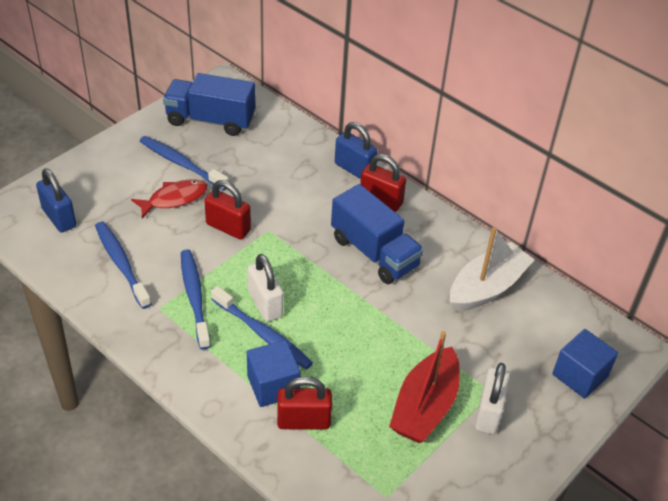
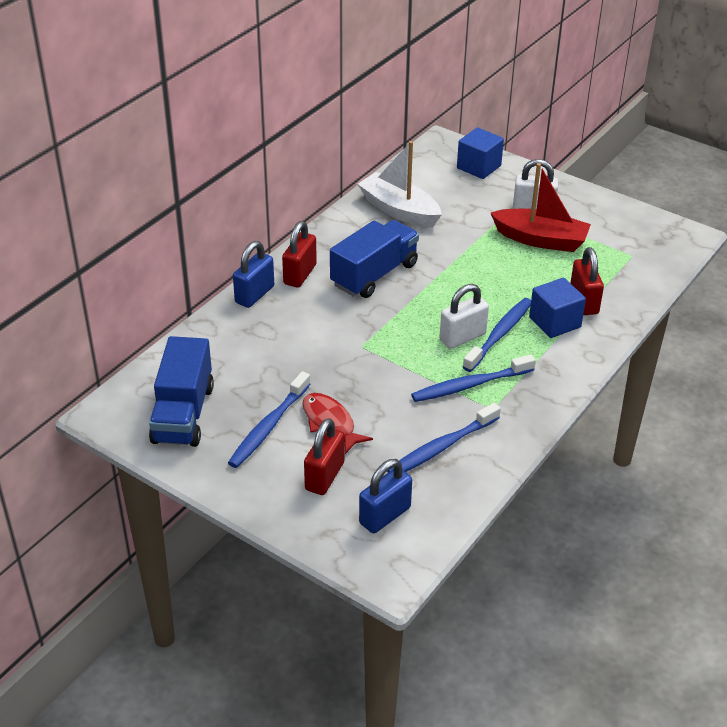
camera: 95 degrees left, 5 degrees down
(228, 227) = (365, 375): red padlock -> red padlock (324, 476)

